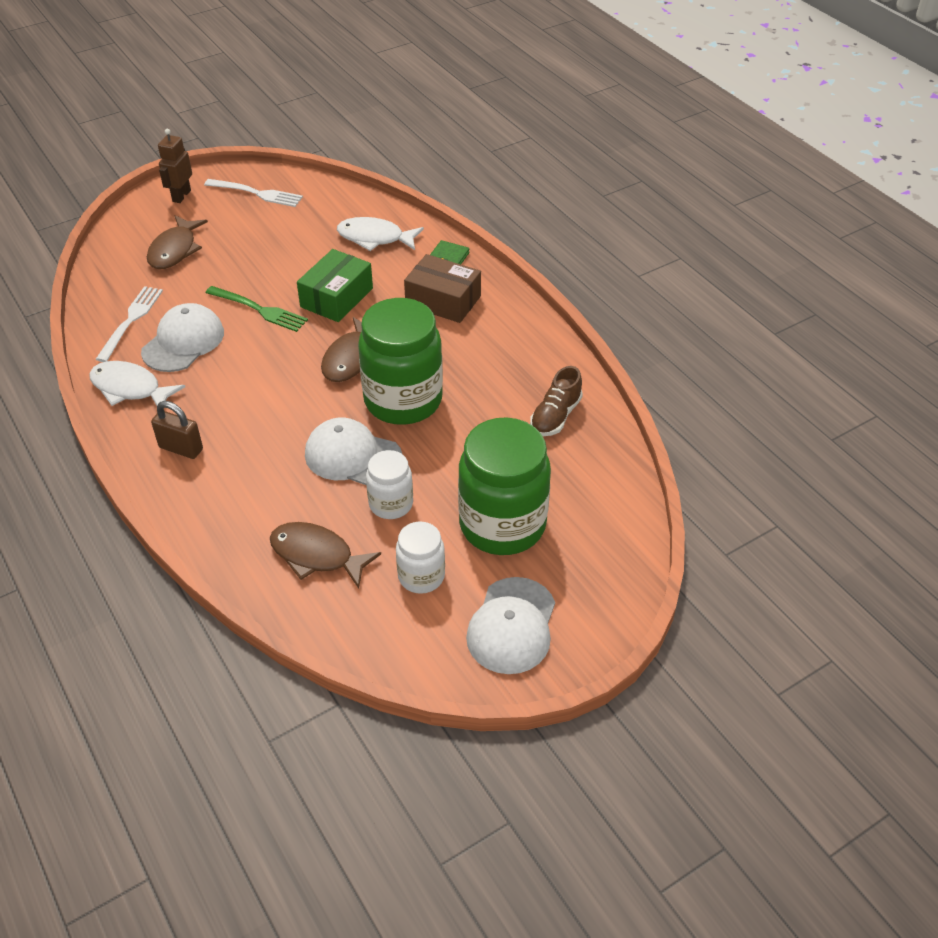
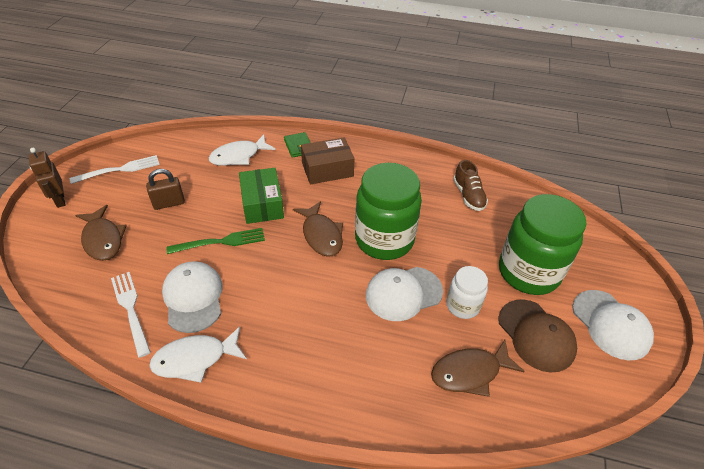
camera: 45 degrees left, 0 degrees up
(181, 448) = (291, 373): brown padlock -> brown padlock (169, 203)
(421, 576) = (536, 335): white jar -> brown cap

